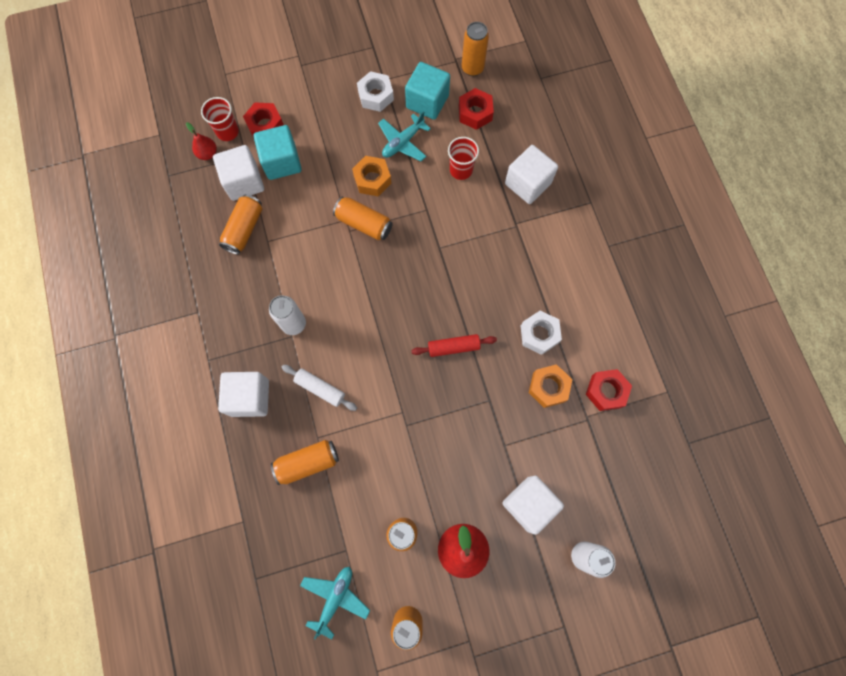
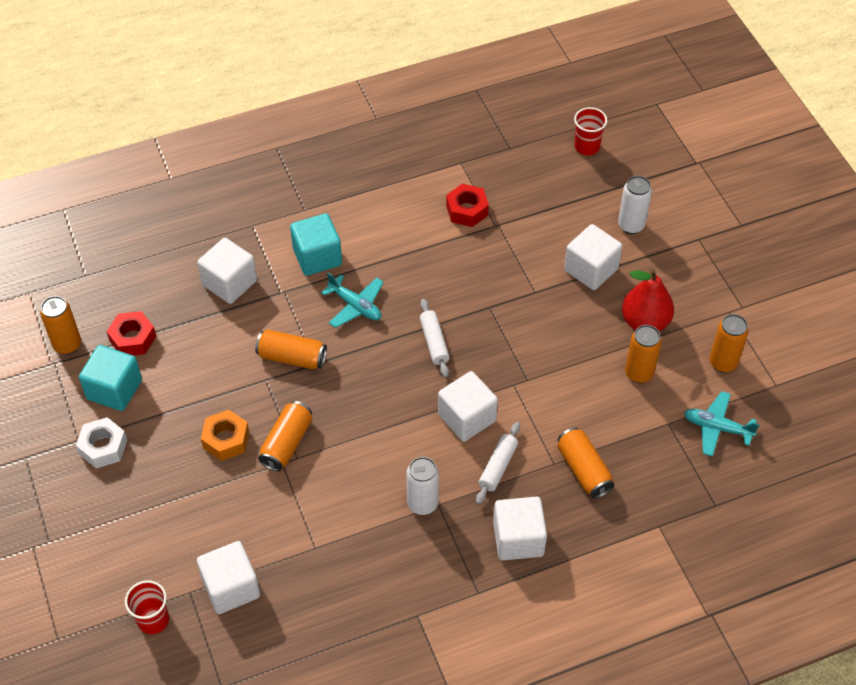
camera: 95 degrees left, 20 degrees down
(208, 154) = (188, 640): red pear -> none
(244, 229) = (300, 577): orange can -> orange can (292, 357)
(265, 125) = (144, 573): red nut -> none
(282, 162) = (201, 546): turquoise cube -> turquoise cube (317, 257)
(372, 367) = (467, 418): none -> white cube
(403, 142) = (173, 411): turquoise plane -> turquoise plane (355, 306)
(453, 347) = (434, 342): red rolling pin -> white rolling pin
(461, 170) = (212, 348): red cup -> red cup (587, 147)
(539, 334) = (411, 267): white nut -> none
(548, 387) = (469, 257): orange nut -> none

